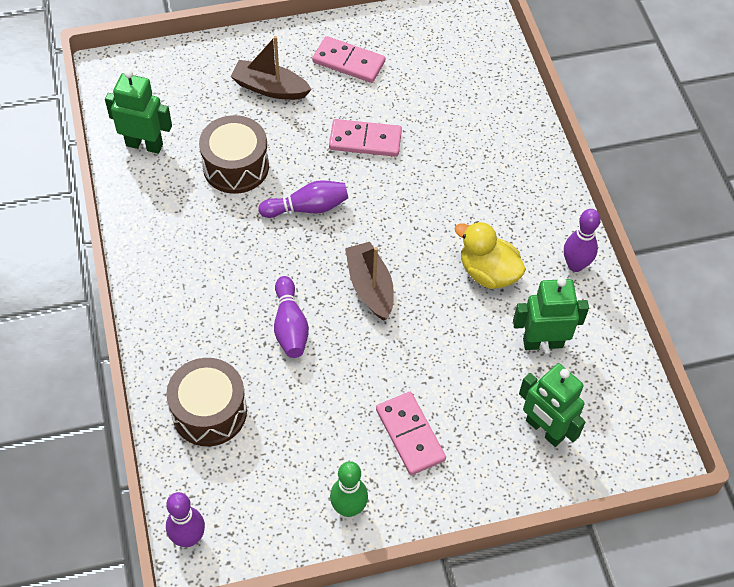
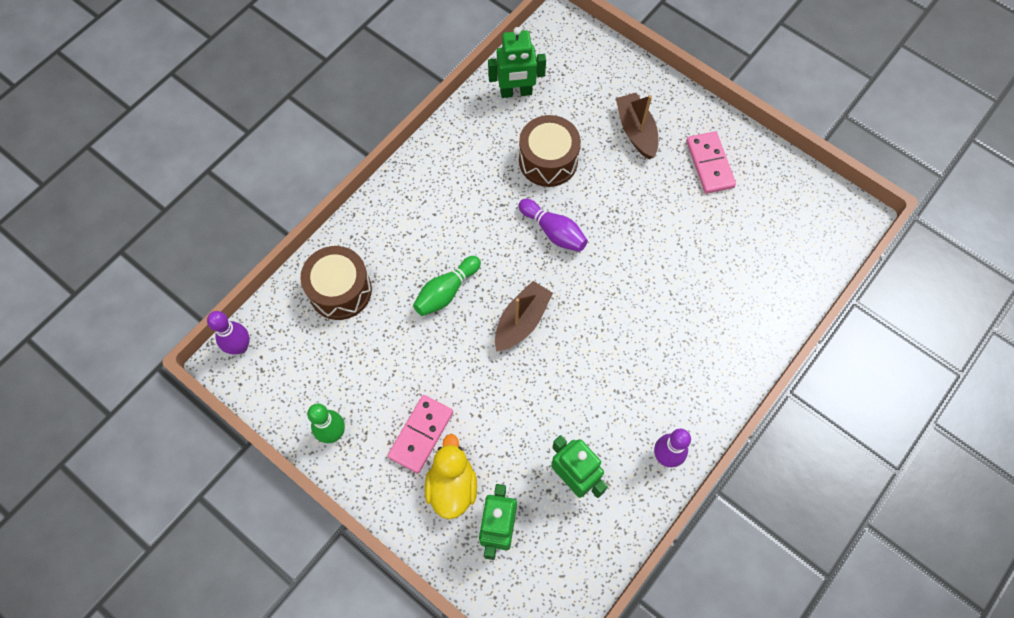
camera: 55 degrees right, 10 degrees up
(144, 145) = (516, 92): green robot -> green robot turned 105 degrees clockwise
(290, 326) = (446, 291): purple bowling pin -> green bowling pin
(365, 140) = (647, 227): pink domino -> none
(488, 272) = (603, 395): yellow duck -> yellow duck (452, 486)

